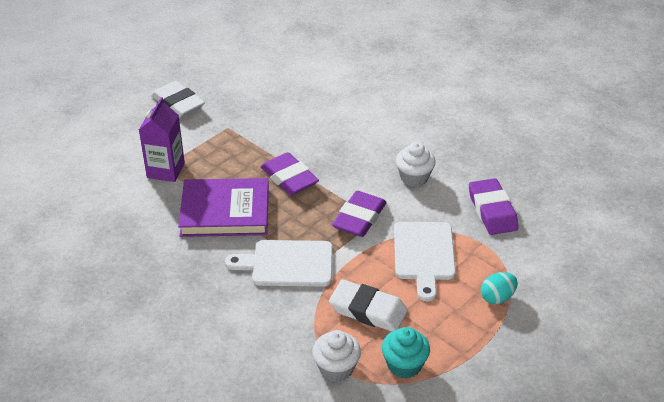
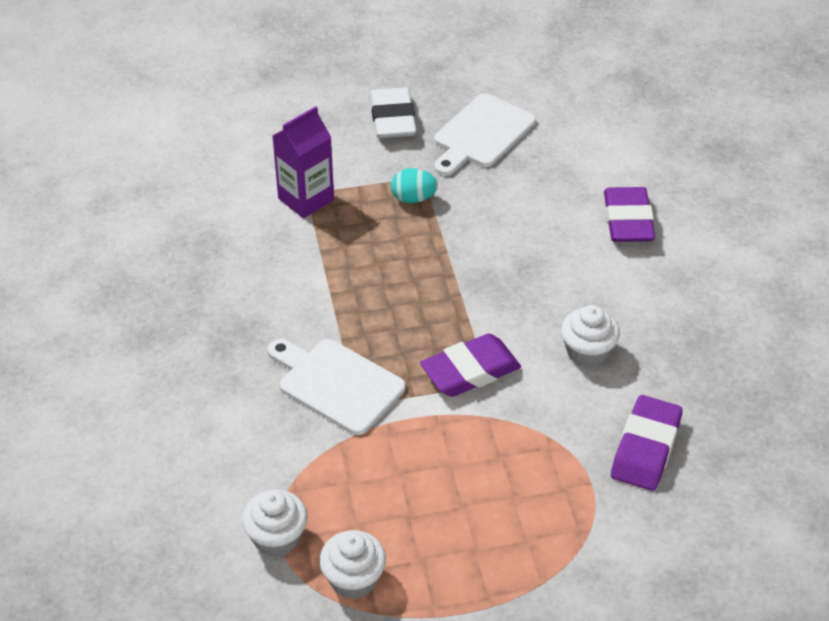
camera: 35 degrees right, 5 degrees up
(225, 212) = (325, 283): purple book -> none
(289, 178) = (435, 277): purple eraser -> purple eraser (628, 220)
(368, 310) = (374, 490): white eraser -> none
(404, 365) = (353, 579): turquoise cupcake -> white cupcake
(424, 255) = (504, 459): white cutting board -> white cutting board (481, 134)
(497, 297) = (541, 563): turquoise egg -> turquoise egg (413, 198)

